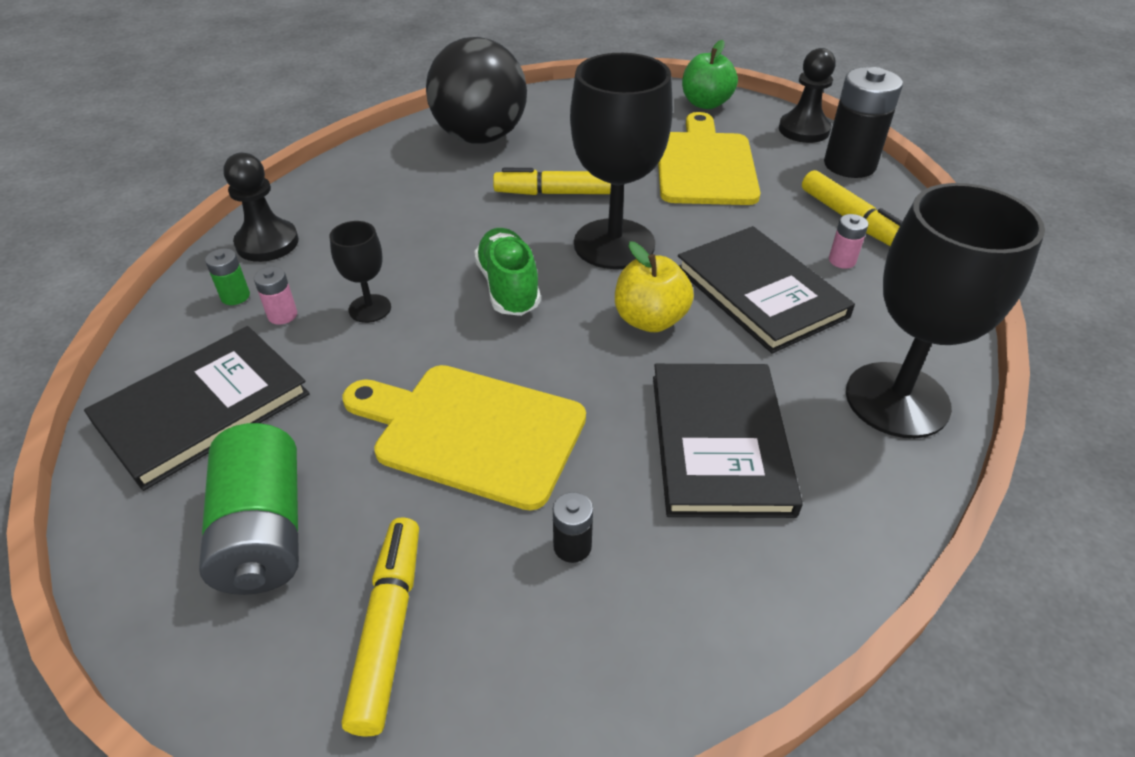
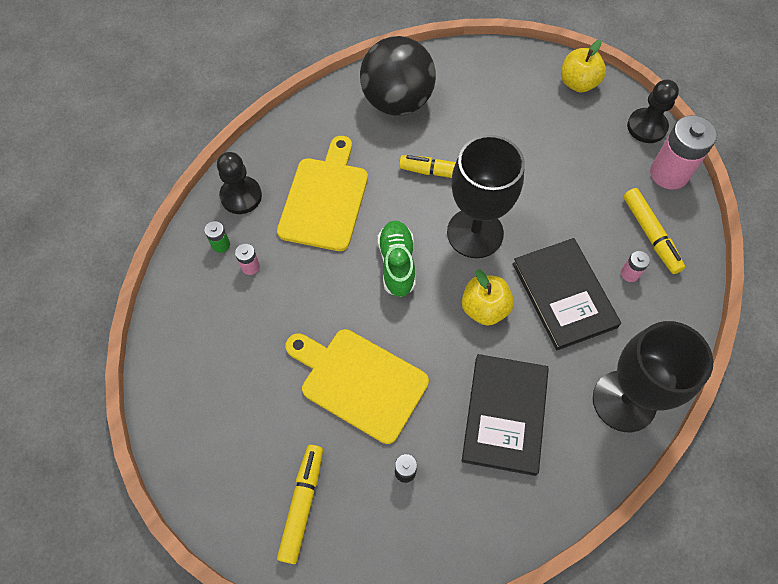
camera: 10 degrees right, 20 degrees up
(203, 408) = (204, 337): black book -> none
(263, 532) = (239, 432): green battery -> none
(370, 308) = (305, 269): black goblet -> none
(704, 165) = (559, 158): yellow cutting board -> yellow cutting board (325, 199)
(705, 103) = (578, 83): green apple -> yellow apple
(849, 165) = (669, 173): black battery -> pink battery

